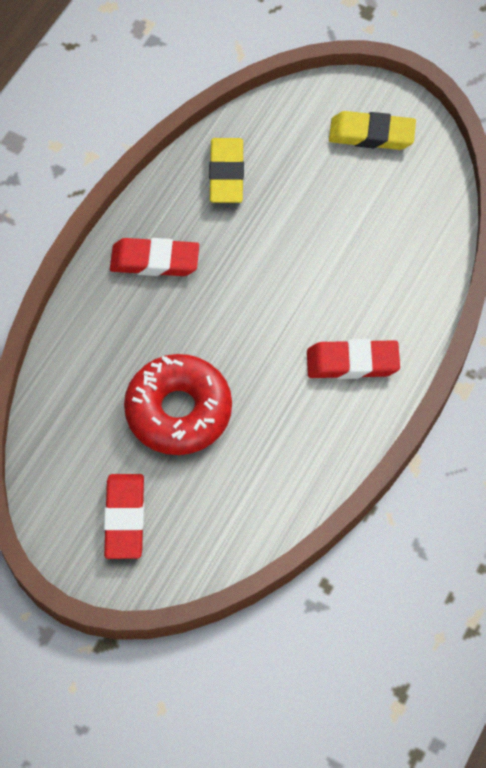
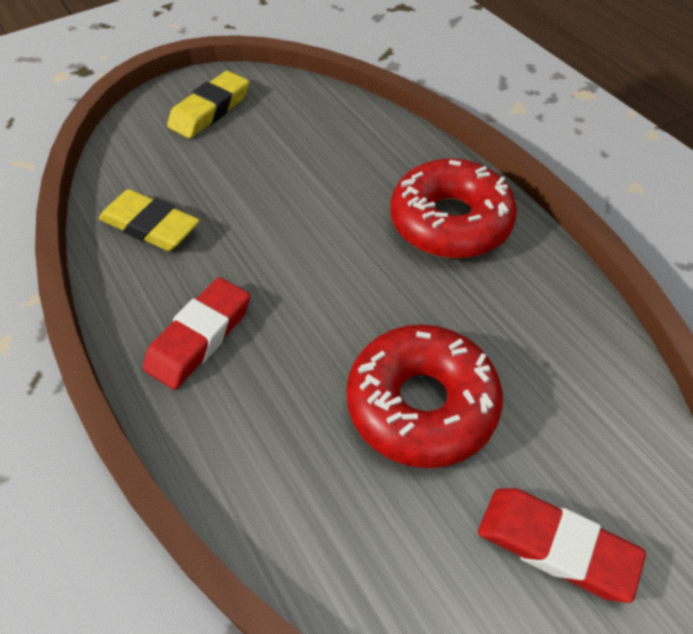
camera: 60 degrees left, 10 degrees down
(352, 363) = (450, 222): red eraser -> red donut

